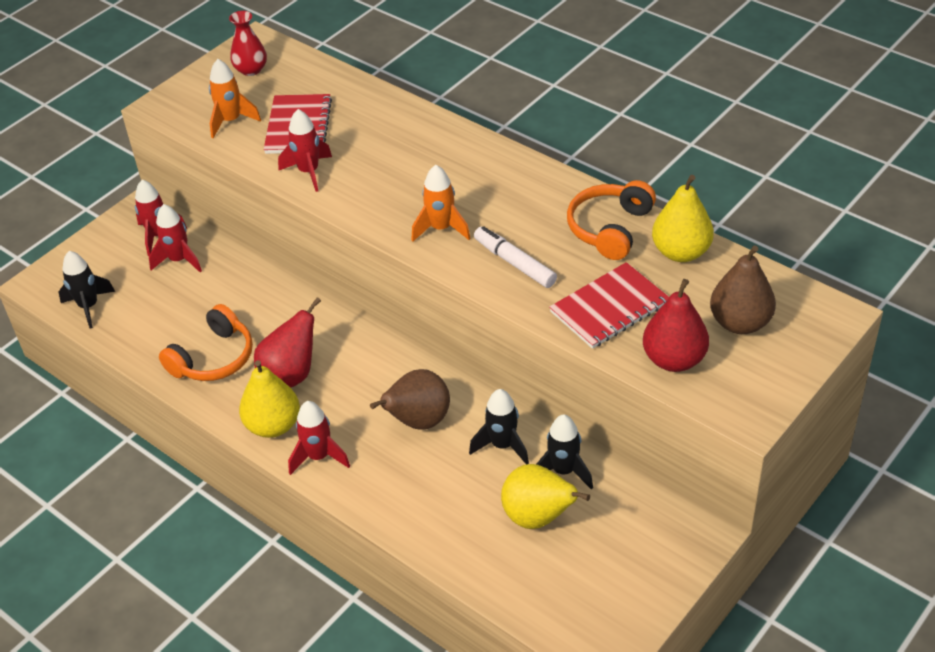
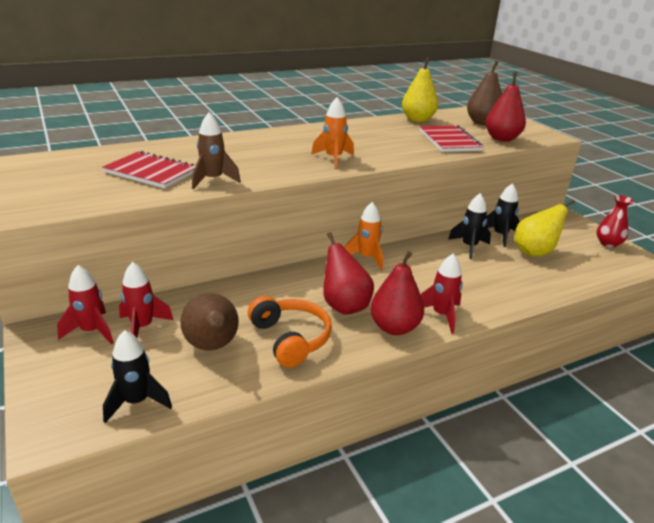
camera: 70 degrees left, 15 degrees down
(231, 121) = (96, 192): orange rocket -> orange rocket (366, 258)
(251, 70) = (43, 172): red vase -> red vase (608, 243)
(273, 425) = (394, 327): yellow pear -> red pear
(309, 172) = (213, 180): red rocket -> brown rocket
(418, 421) = (430, 268): brown pear -> brown pear (212, 346)
(514, 263) = (389, 150): white marker -> none
(609, 228) = (382, 126): orange headphones -> none

